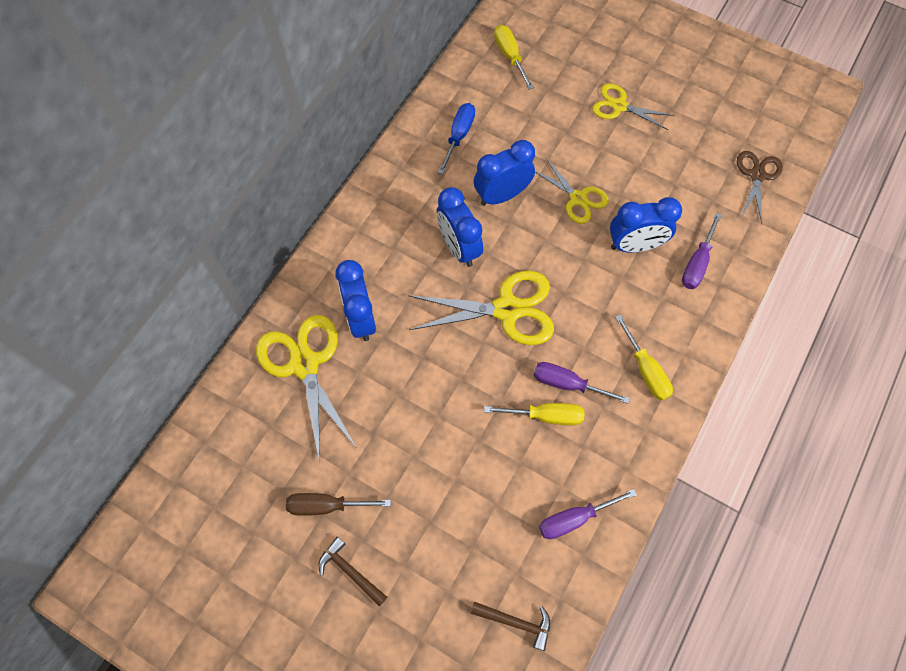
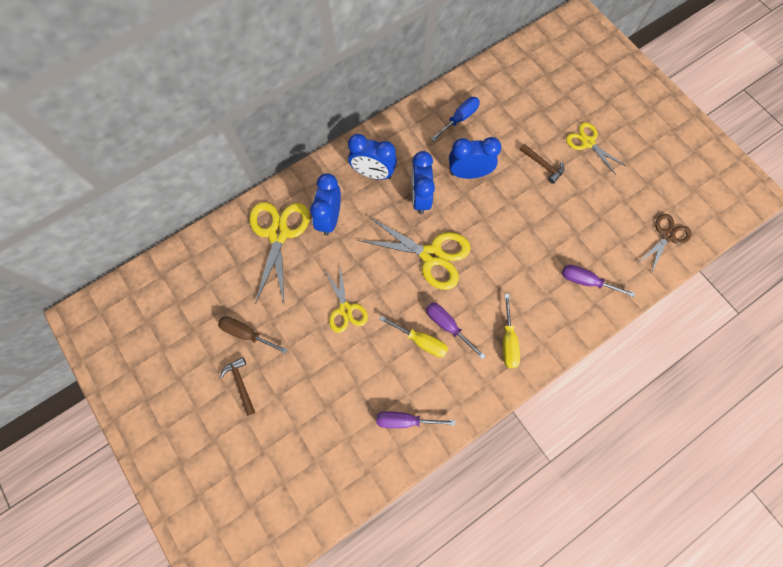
camera: 25 degrees right, 5 degrees up
(510, 56) = (525, 75): yellow screwdriver -> none
(515, 622) = (330, 470): brown hammer -> brown hammer (543, 165)
(578, 198) = (522, 198): yellow scissors -> yellow scissors (345, 309)
(635, 245) = (546, 249): blue clock -> blue clock (373, 173)
(697, 263) = (586, 281): purple screwdriver -> purple screwdriver turned 60 degrees clockwise

